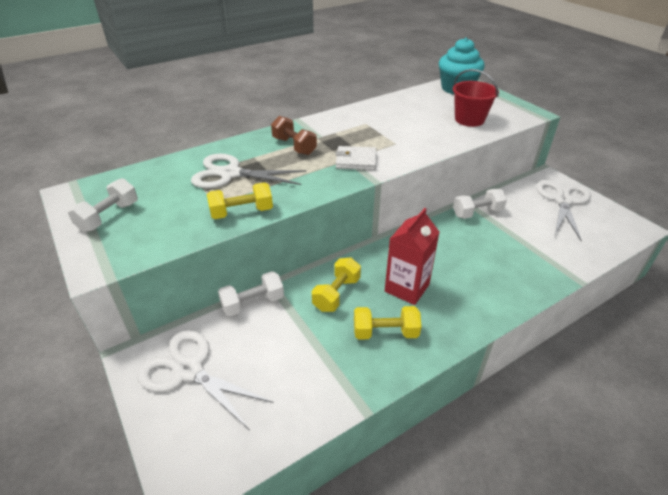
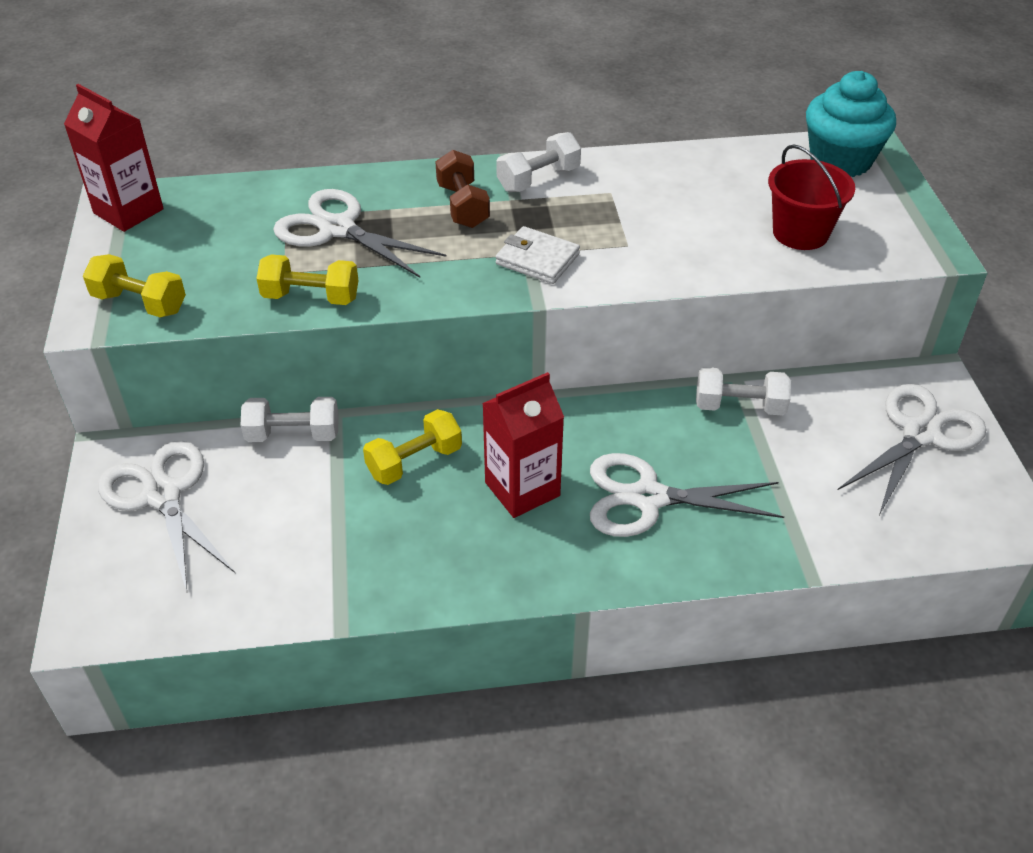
camera: 25 degrees right, 5 degrees up
(83, 197) = (128, 211): none -> red carton
(109, 217) = (142, 251): white dumbbell -> white dumbbell (538, 179)
(385, 332) = (441, 541): yellow dumbbell -> yellow dumbbell (139, 303)
(473, 270) = (648, 498): none -> white scissors

